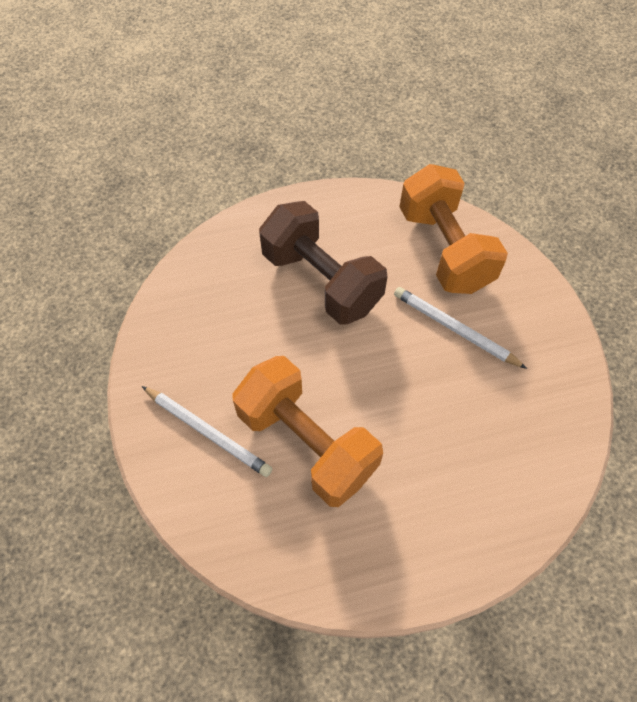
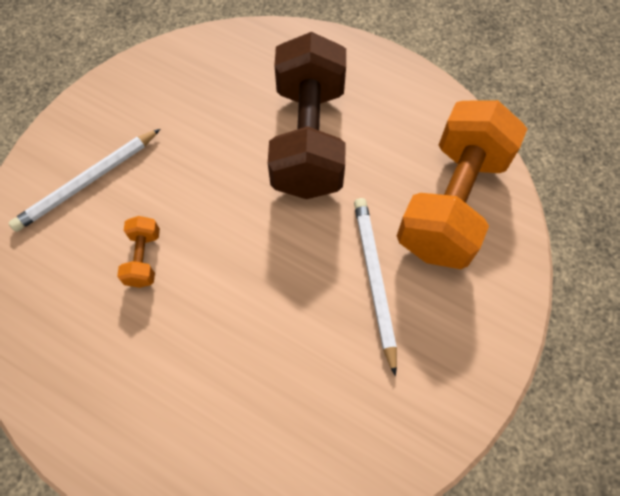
camera: 45 degrees right, 5 degrees up
(207, 432) = (87, 182): white pencil -> white pencil turned 60 degrees clockwise
(307, 443) = (144, 258): orange dumbbell -> orange dumbbell, size x0.41

